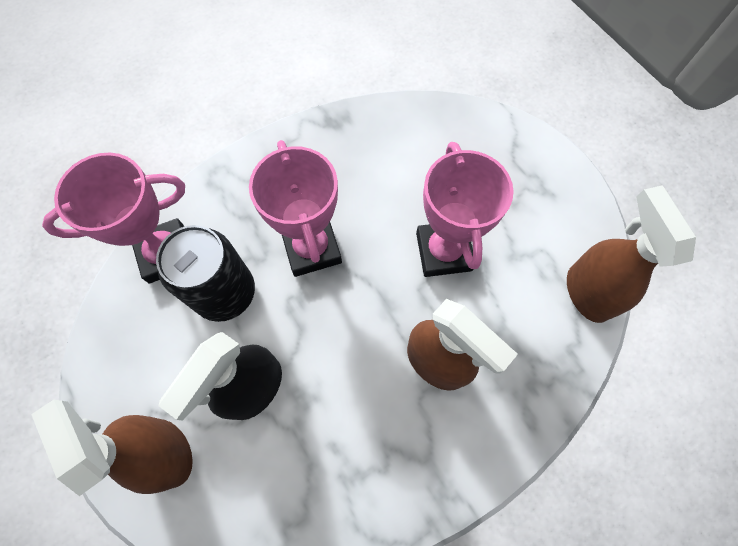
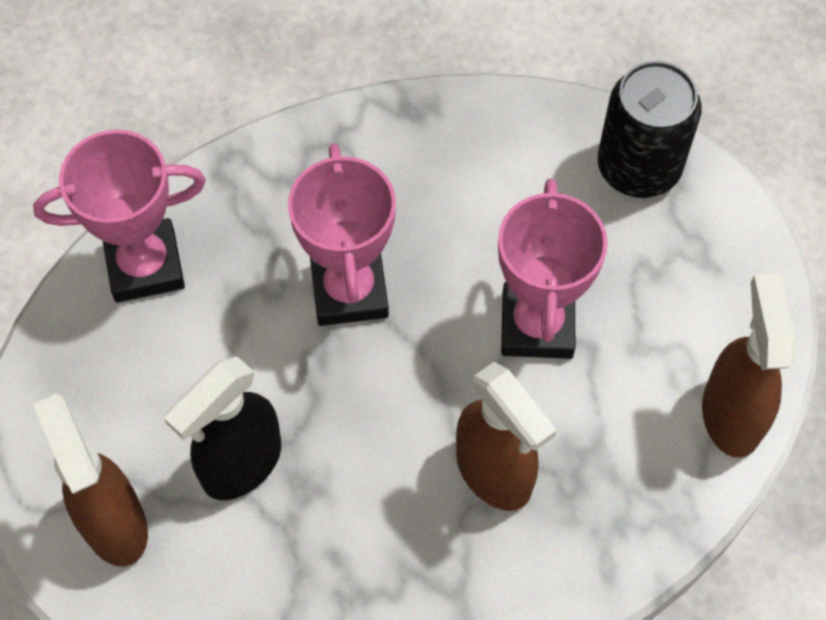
camera: 10 degrees right, 5 degrees down
(225, 293) = (218, 332): black can -> black can (638, 167)

